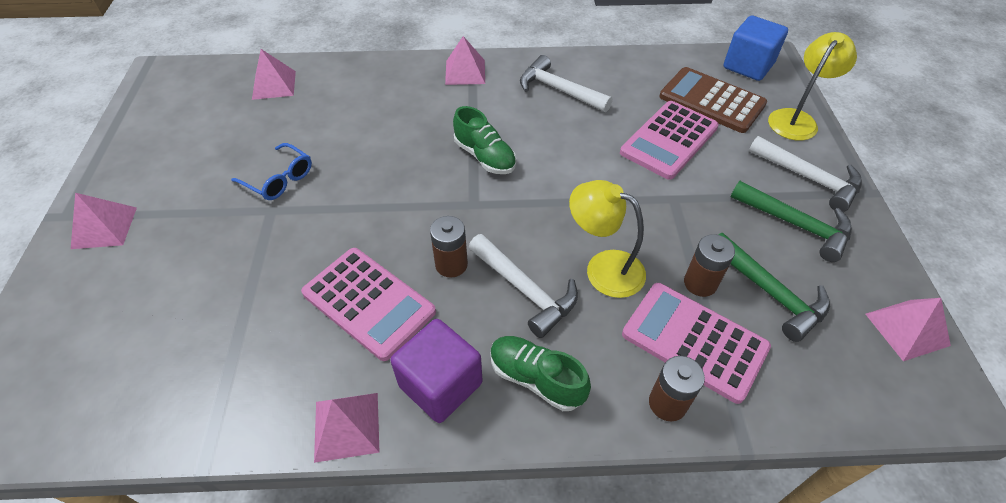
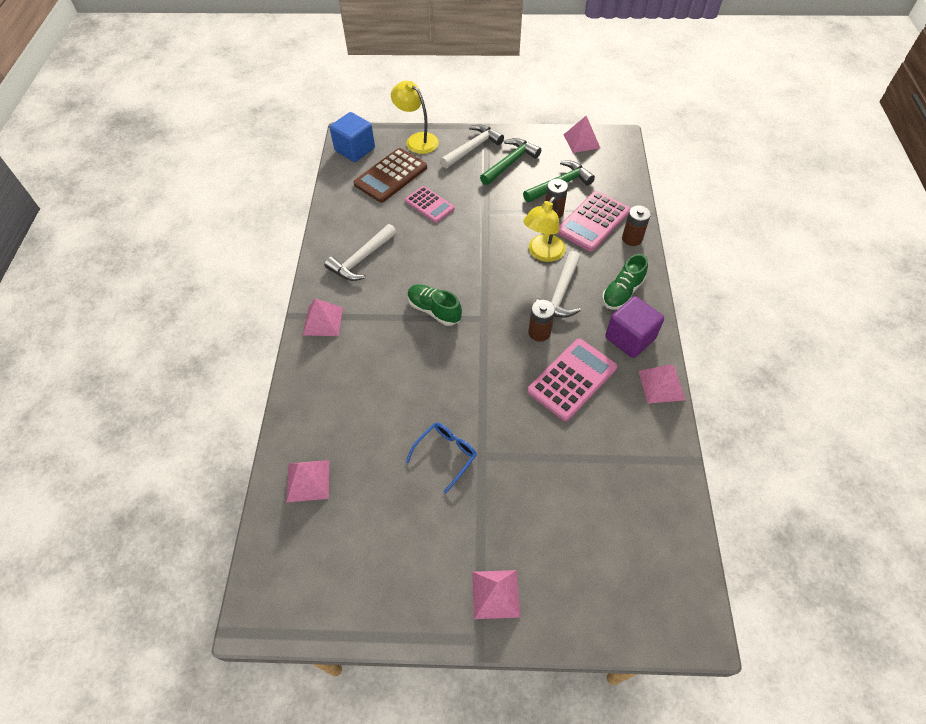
camera: 85 degrees left, 5 degrees up
(485, 156) = (434, 310): green shoe -> green shoe turned 105 degrees counterclockwise
(525, 290) = (560, 293): white hammer -> white hammer turned 150 degrees clockwise
(669, 140) = (429, 205): pink calculator -> pink calculator, size x0.65

